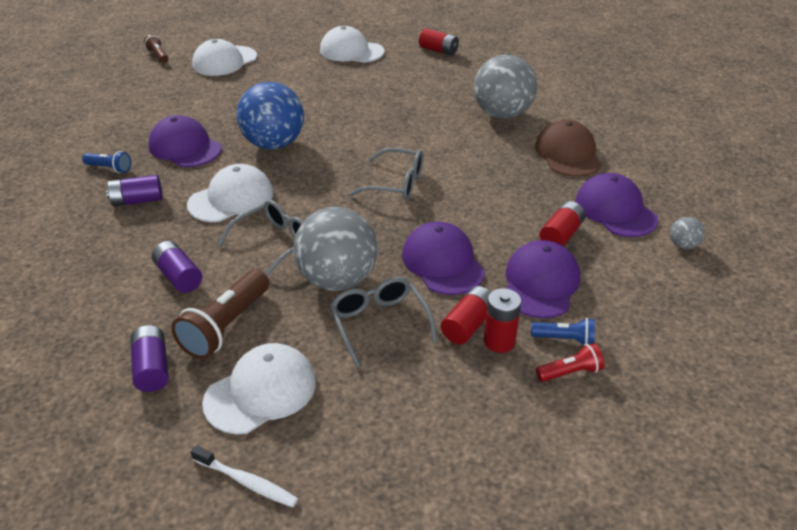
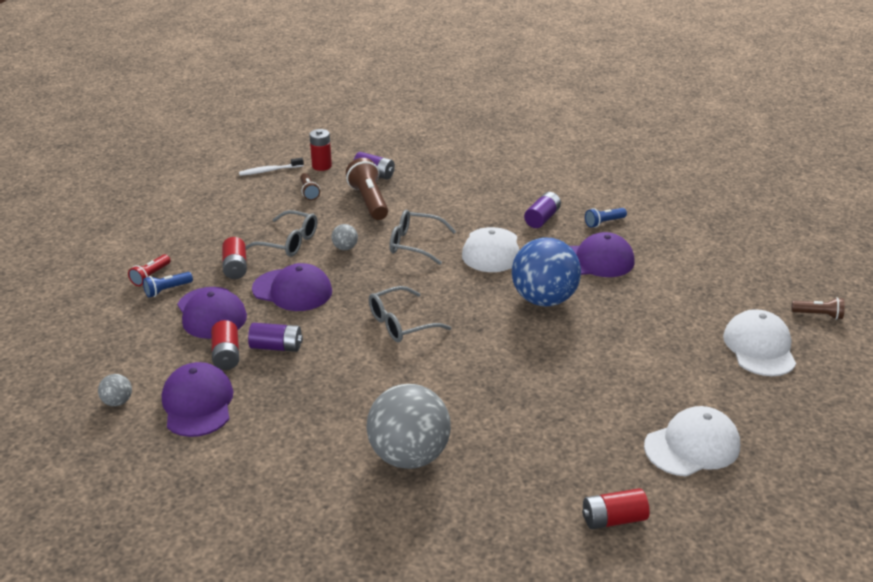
camera: 135 degrees right, 5 degrees down
(179, 277) = (435, 204): purple battery -> purple battery (276, 347)
(261, 392) = (309, 192): white cap -> brown flashlight
(275, 243) = (414, 244): grey glasses -> grey glasses turned 105 degrees clockwise
(337, 279) = (345, 248): grey ball -> grey ball, size x0.42
(499, 341) = (207, 269): red battery -> red battery (321, 166)
(567, 154) = (292, 443): brown cap -> none
(615, 210) = (198, 403): purple cap -> purple cap turned 120 degrees counterclockwise

